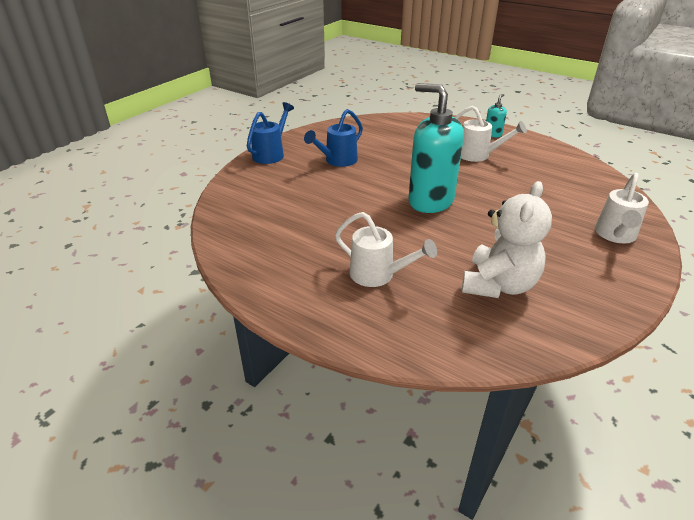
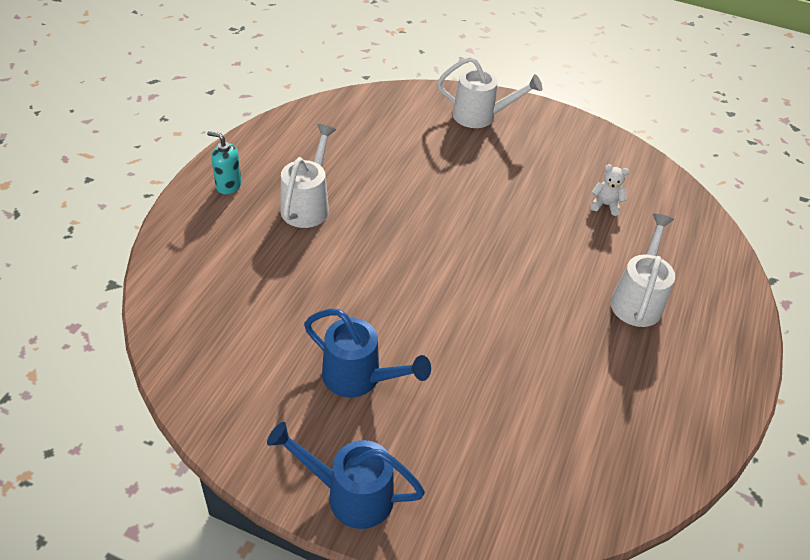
camera: 105 degrees left, 10 degrees up
(430, 201) = (457, 256): turquoise soap dispenser -> none
(498, 285) = (605, 205): white teddy bear -> white teddy bear, size x0.41

